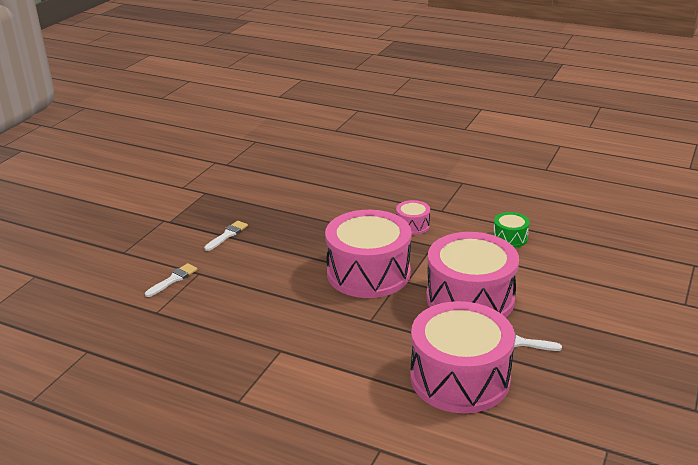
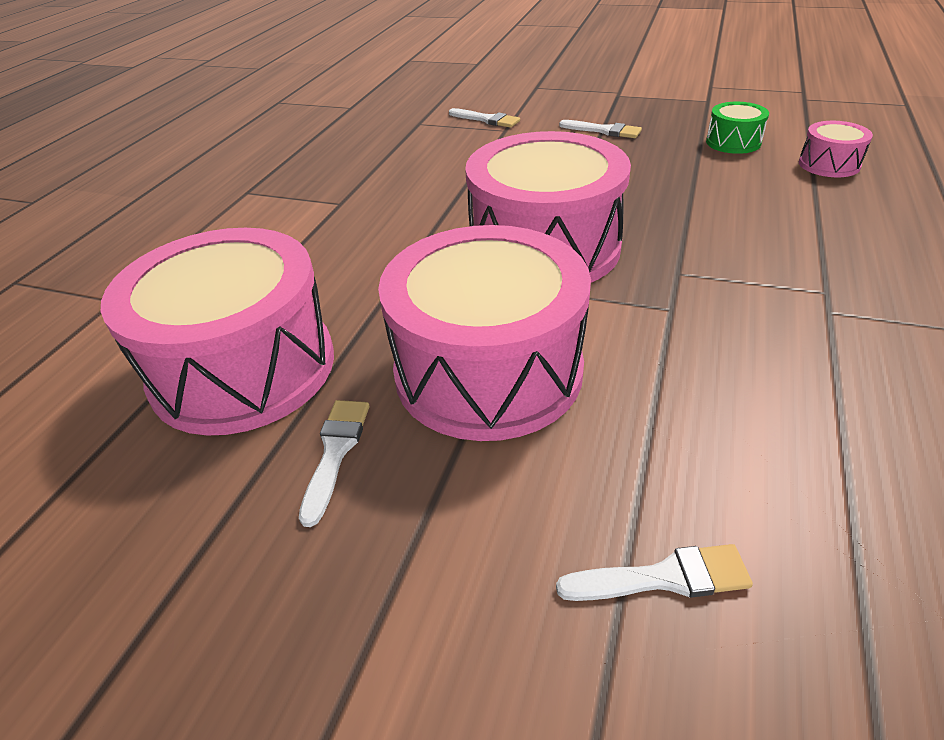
camera: 85 degrees right, 10 degrees up
(412, 225) = (735, 279): pink drum -> pink drum (829, 164)
(510, 238) = (774, 430): green drum -> green drum (733, 142)
(575, 271) = (663, 577): none -> white brush

